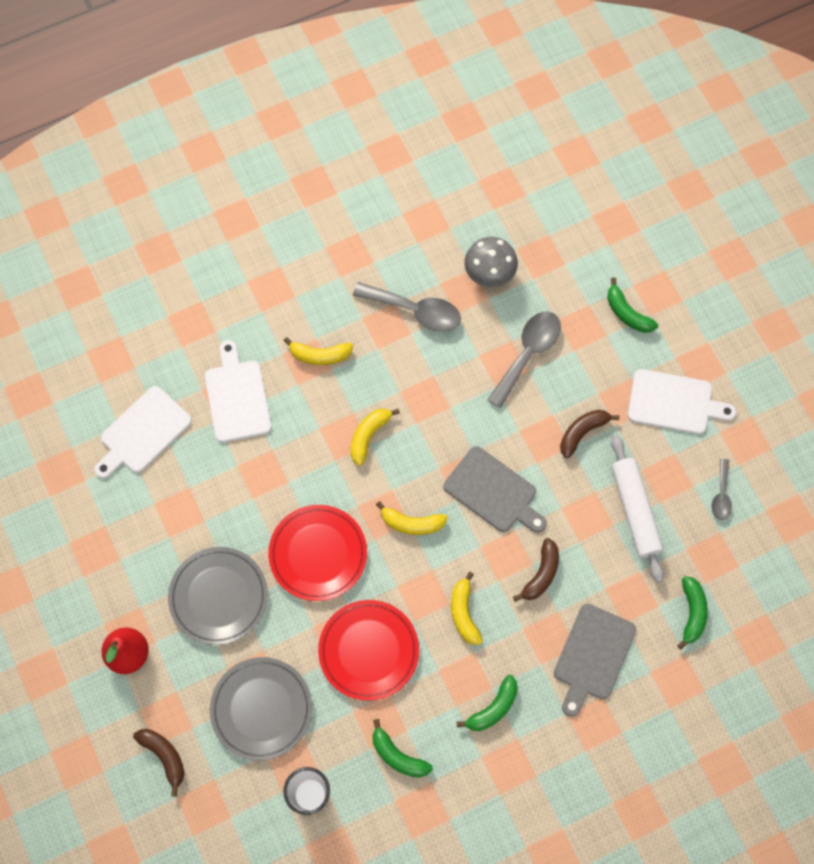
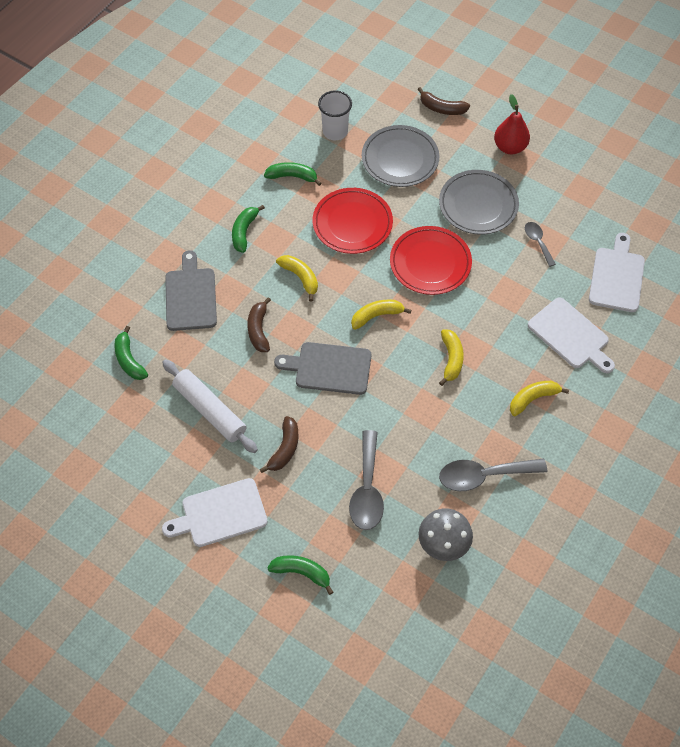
camera: 150 degrees right, 10 degrees down
(721, 495) = (144, 458): grey spoon -> grey spoon (538, 242)

